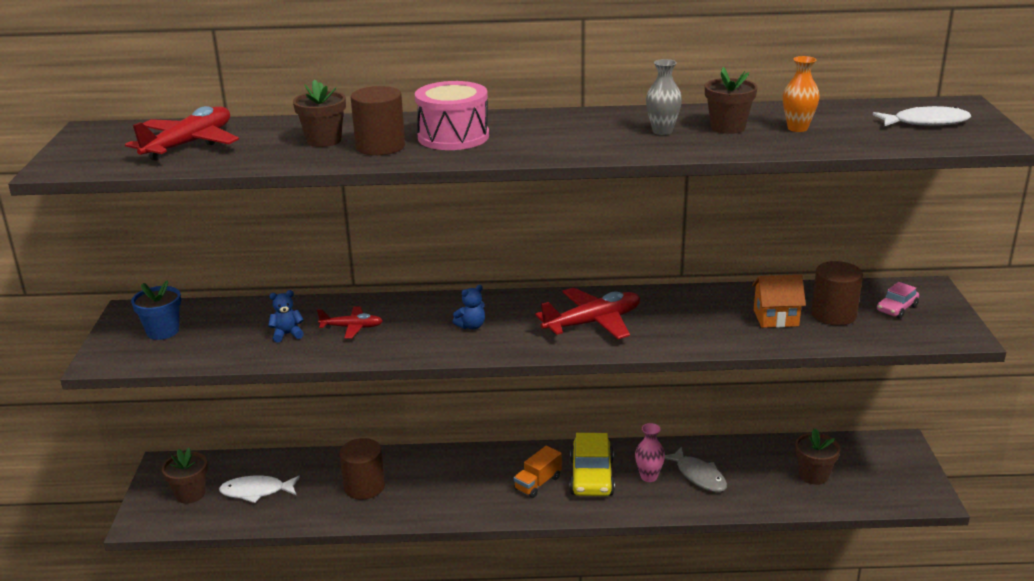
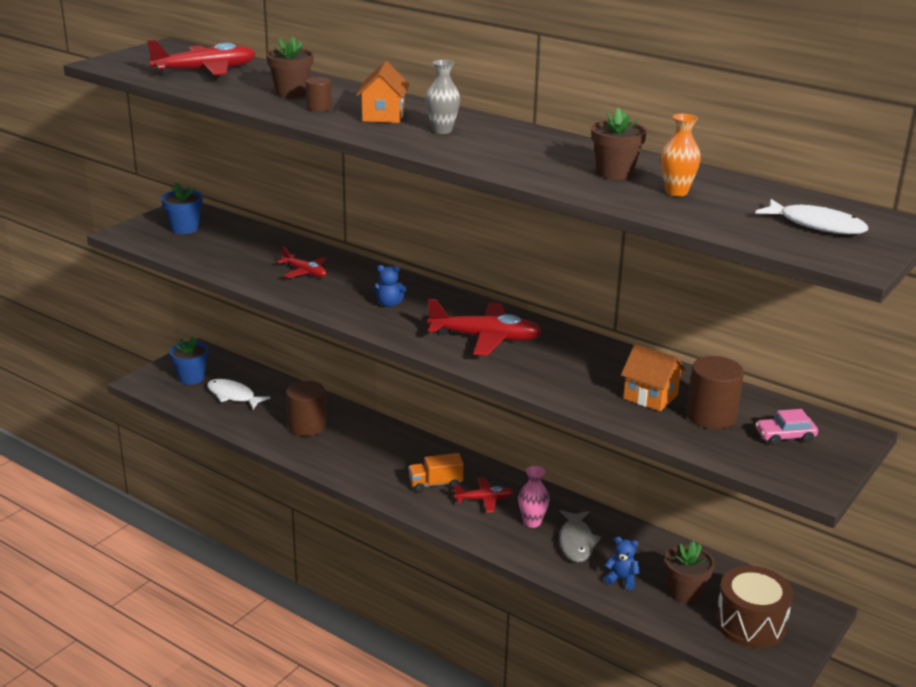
camera: 35 degrees right, 0 degrees up
(190, 494) = (191, 378): brown flower pot -> blue flower pot
(287, 334) = (256, 260): blue teddy bear -> blue teddy bear (621, 579)
(380, 146) = (319, 108): brown cylinder -> brown cylinder, size x0.55
(453, 137) = (383, 116): pink drum -> orange house
(591, 477) = (484, 499): yellow car -> red plane
(662, 131) = (551, 159): grey vase -> grey vase (442, 130)
(878, 475) = (750, 623): none -> brown drum

